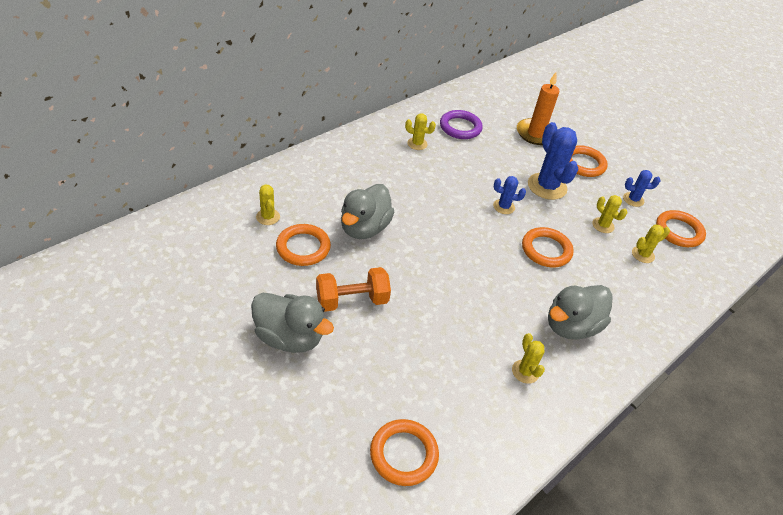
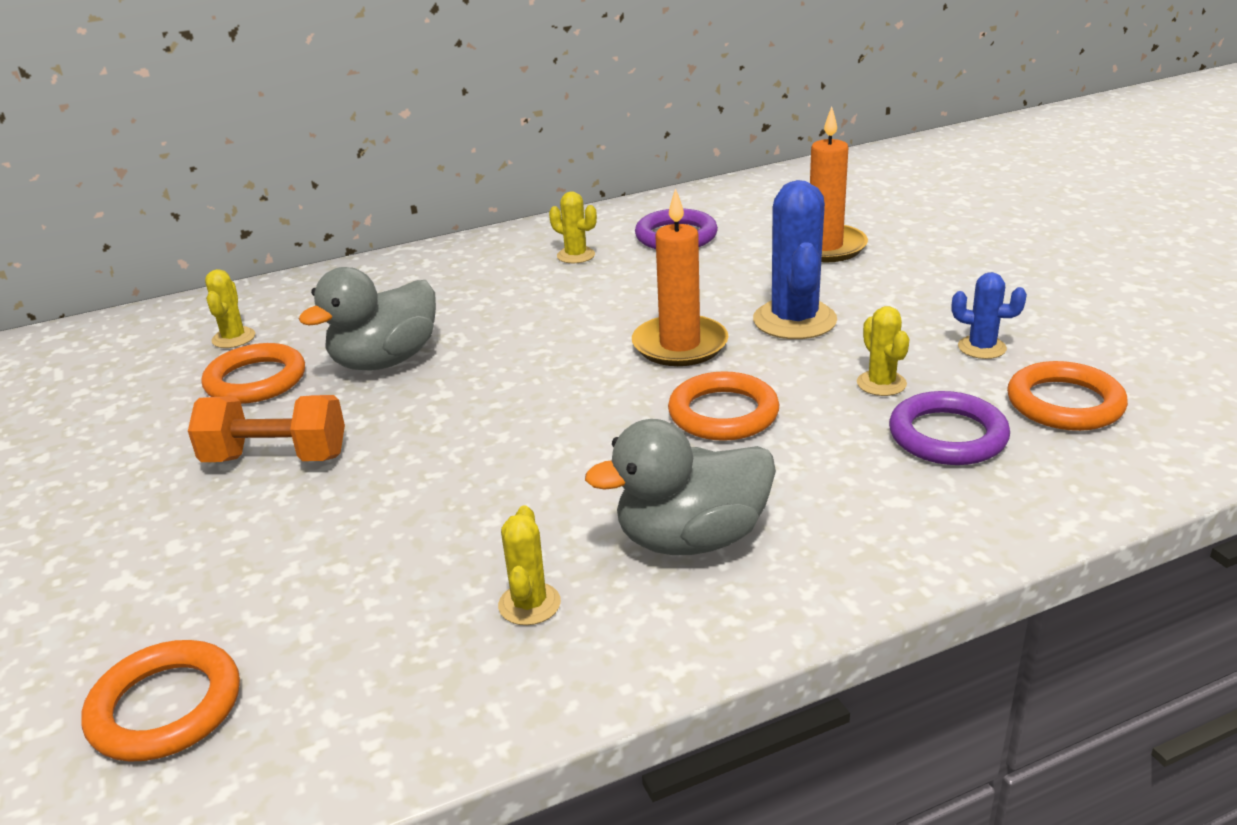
camera: 25 degrees right, 15 degrees down
(290, 337) = (122, 499): grey duck -> none
(503, 207) = (680, 345): blue cactus -> orange candle
(583, 164) = (900, 291): orange ring -> none
(643, 254) = (947, 436): yellow cactus -> purple ring

